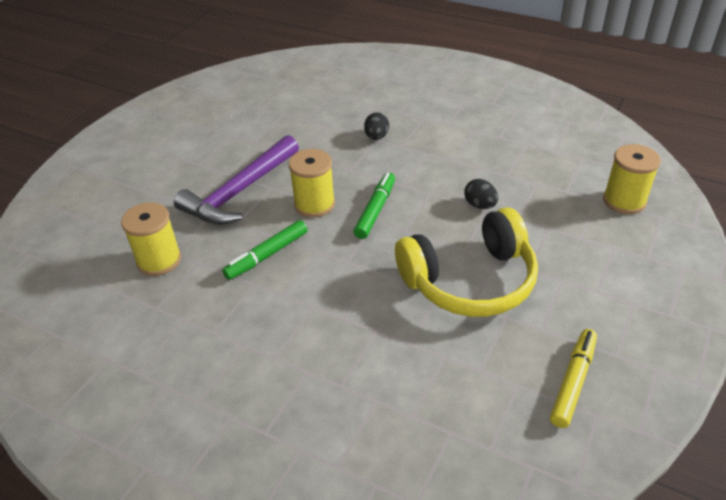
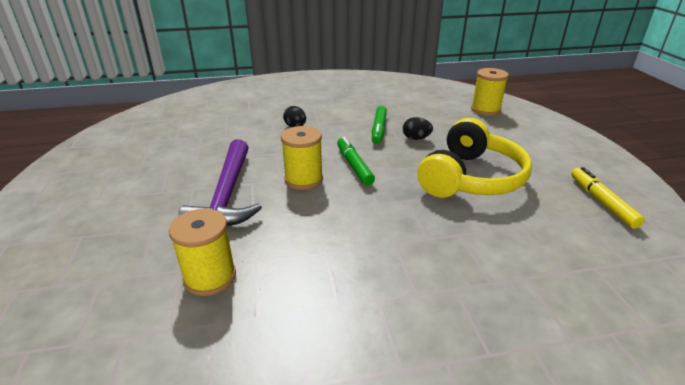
camera: 40 degrees left, 10 degrees down
(267, 255) = (310, 227): green marker -> green marker (379, 129)

